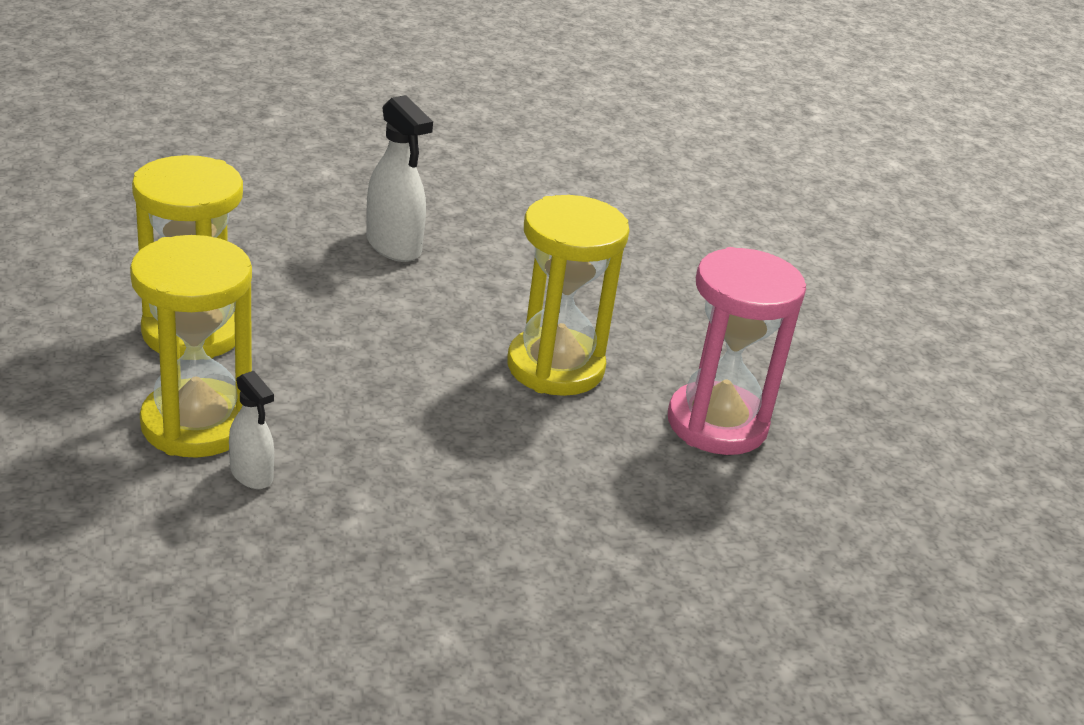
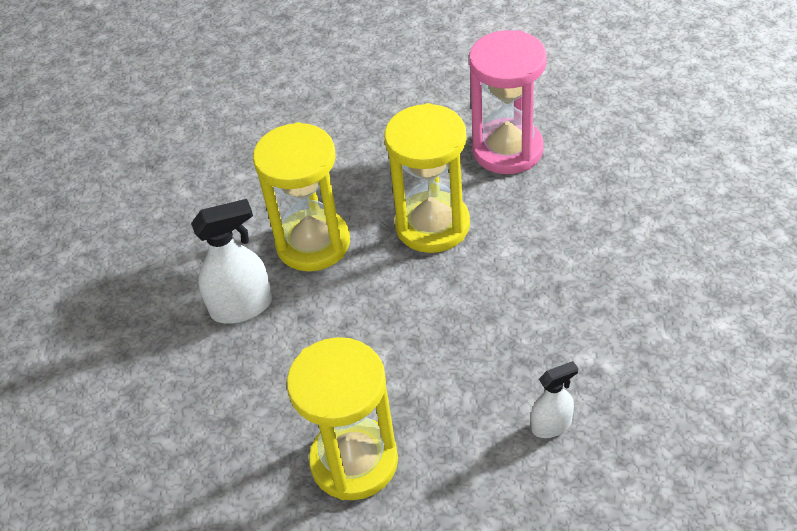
camera: 65 degrees left, 15 degrees up
(197, 424) = (486, 460): yellow hourglass -> yellow hourglass (313, 243)

